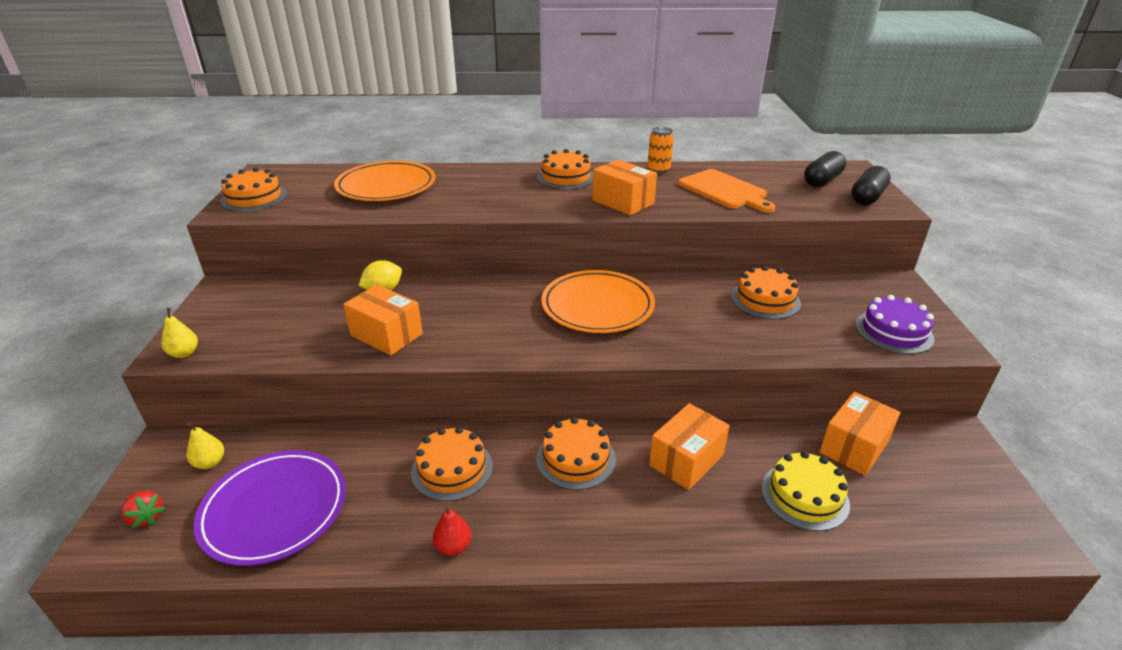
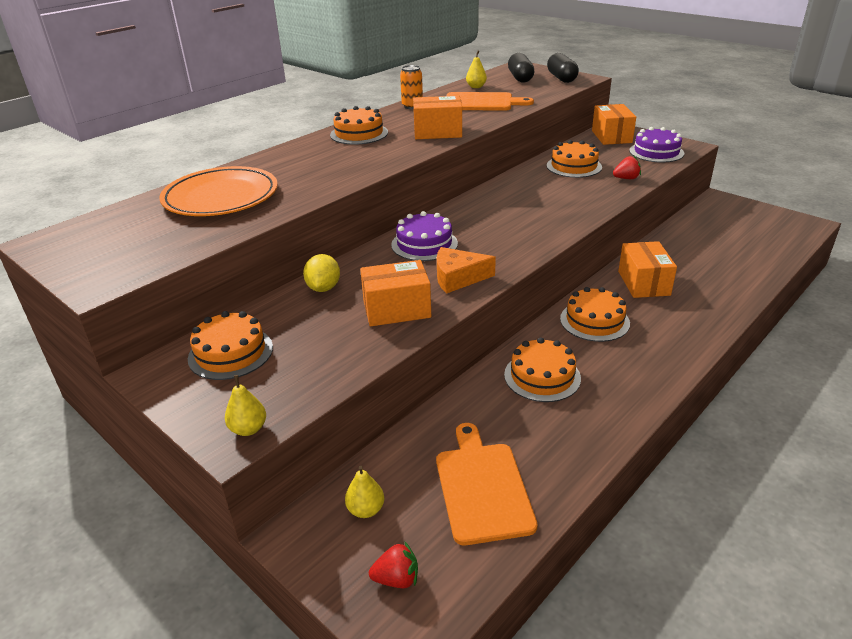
camera: 45 degrees left, 0 degrees up
(254, 198) = (98, 262): orange cake -> orange cake (230, 353)
(274, 509) = (482, 487): purple plate -> orange cutting board
(453, 546) = (625, 409): red pear -> none
(466, 338) = (458, 278): none -> orange cheese
(501, 297) = (424, 244): none -> purple cake
(597, 306) = (495, 216): orange plate -> none
(756, 173) = (476, 87): none -> yellow pear
(793, 340) = (626, 178): none -> red strawberry
(804, 496) = (715, 263): yellow cake -> none
(854, 447) = (694, 229): orange box -> orange box (611, 136)

